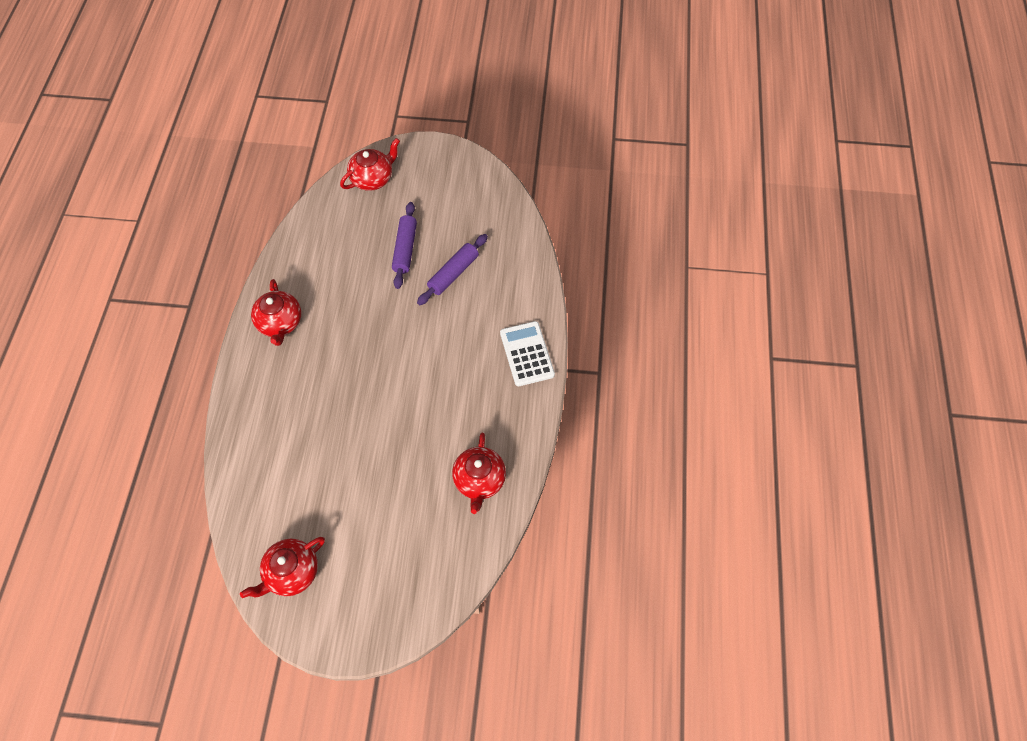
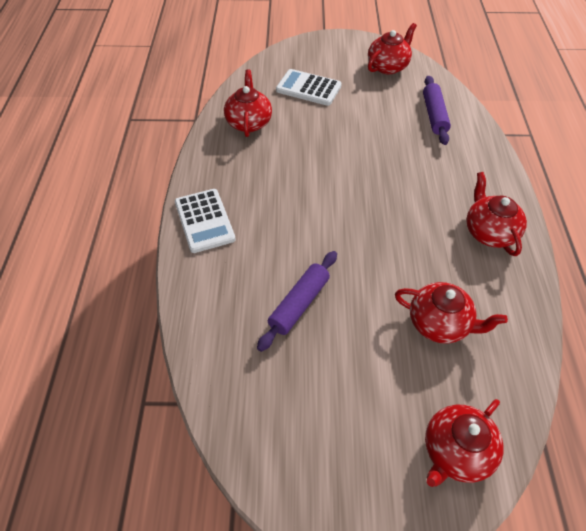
camera: 175 degrees right, 10 degrees down
(353, 252) = (439, 323): none -> red teapot
(402, 536) = (308, 88): none -> white calculator
(405, 249) = (370, 333): purple rolling pin -> purple rolling pin (434, 115)

